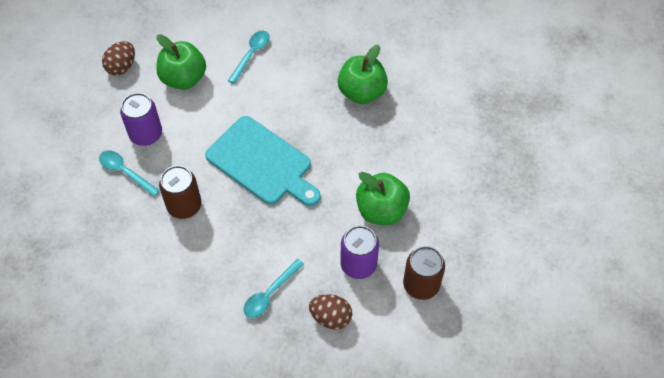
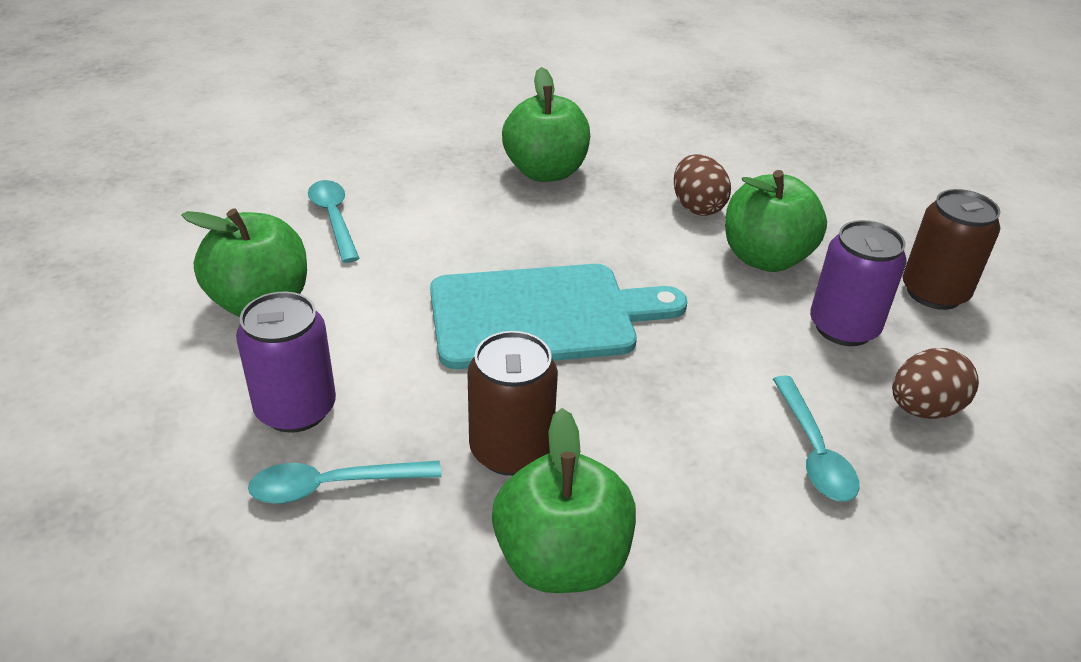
camera: 50 degrees left, 20 degrees down
(121, 67) = (115, 355): brown egg -> brown egg (697, 207)
(151, 253) = (561, 560): none -> green apple

